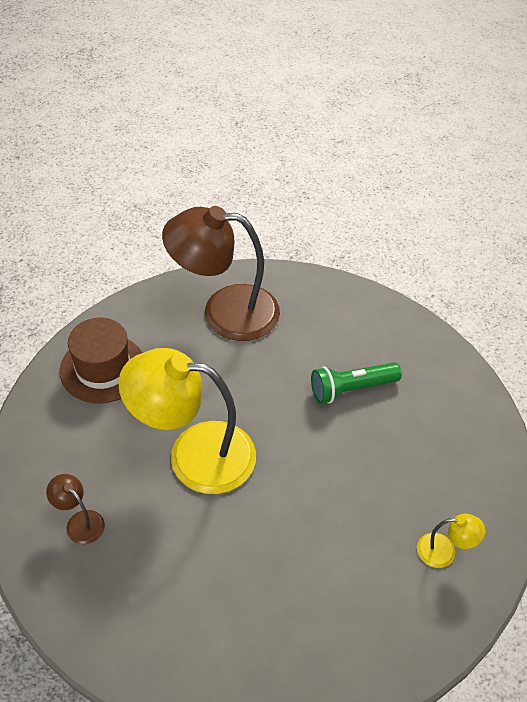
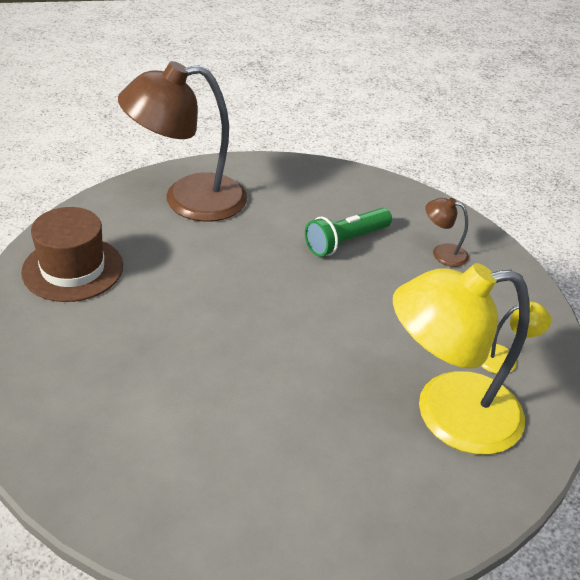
camera: 20 degrees left, 10 degrees down
(80, 522) = (99, 417): brown lamp -> brown lamp (442, 253)
(194, 454) = (208, 327): yellow lamp -> yellow lamp (447, 414)

